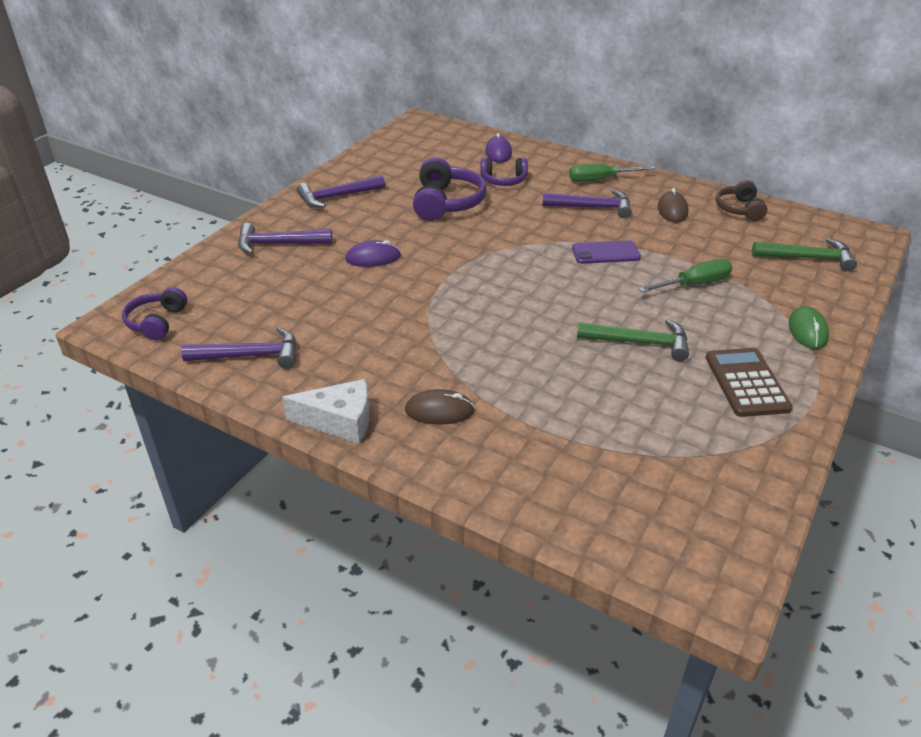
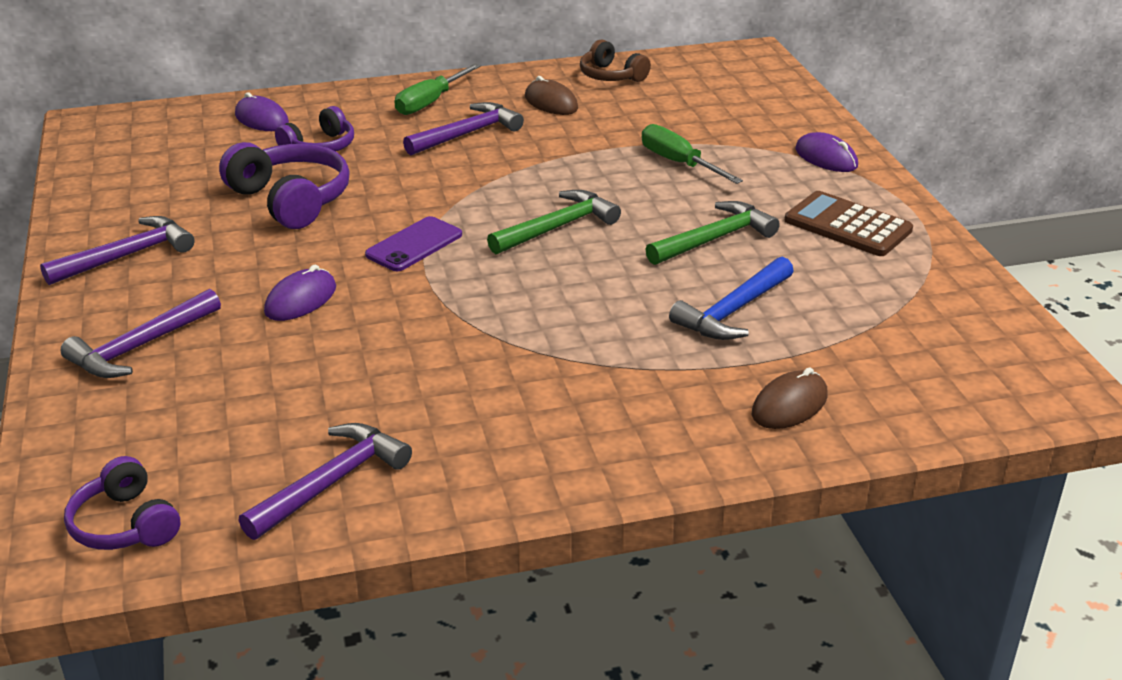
camera: 45 degrees left, 5 degrees down
(337, 197) = (127, 256): purple hammer -> purple hammer turned 150 degrees counterclockwise
(339, 421) = (556, 479): white cheese -> none
(439, 411) = (638, 405): brown mouse -> brown mouse (789, 405)
(579, 392) = (733, 311): none -> blue hammer
(605, 253) = (552, 172): purple phone -> purple phone (414, 245)
(694, 284) = (678, 163): green screwdriver -> green screwdriver turned 60 degrees counterclockwise
(807, 330) = (826, 158): green mouse -> purple mouse
(808, 258) = (734, 95): green hammer -> green hammer (557, 227)

